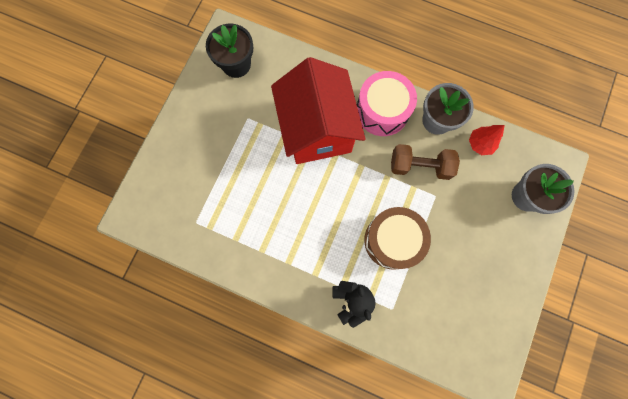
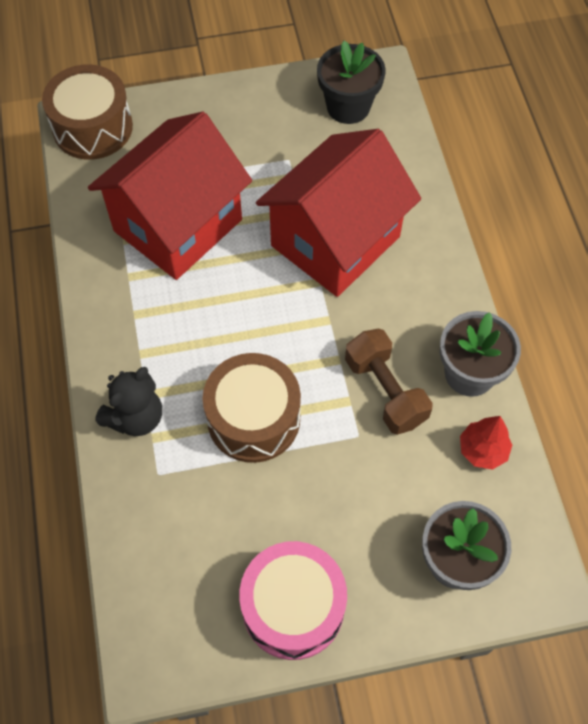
camera: 55 degrees right, 15 degrees down
(142, 209) = (92, 127): none -> brown drum
(247, 204) = (178, 225): none -> red house
(382, 111) = (425, 299): pink drum -> pink drum (293, 607)

